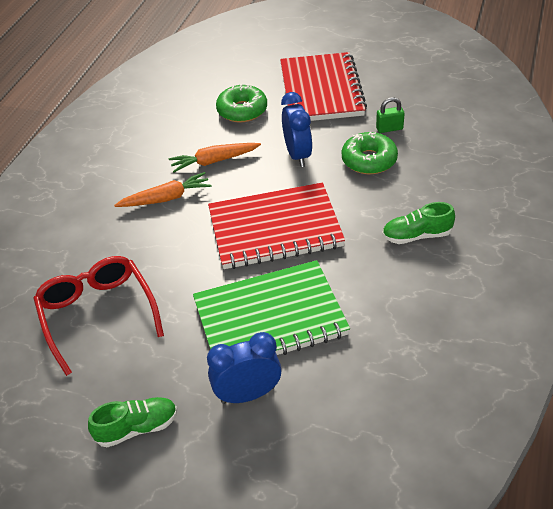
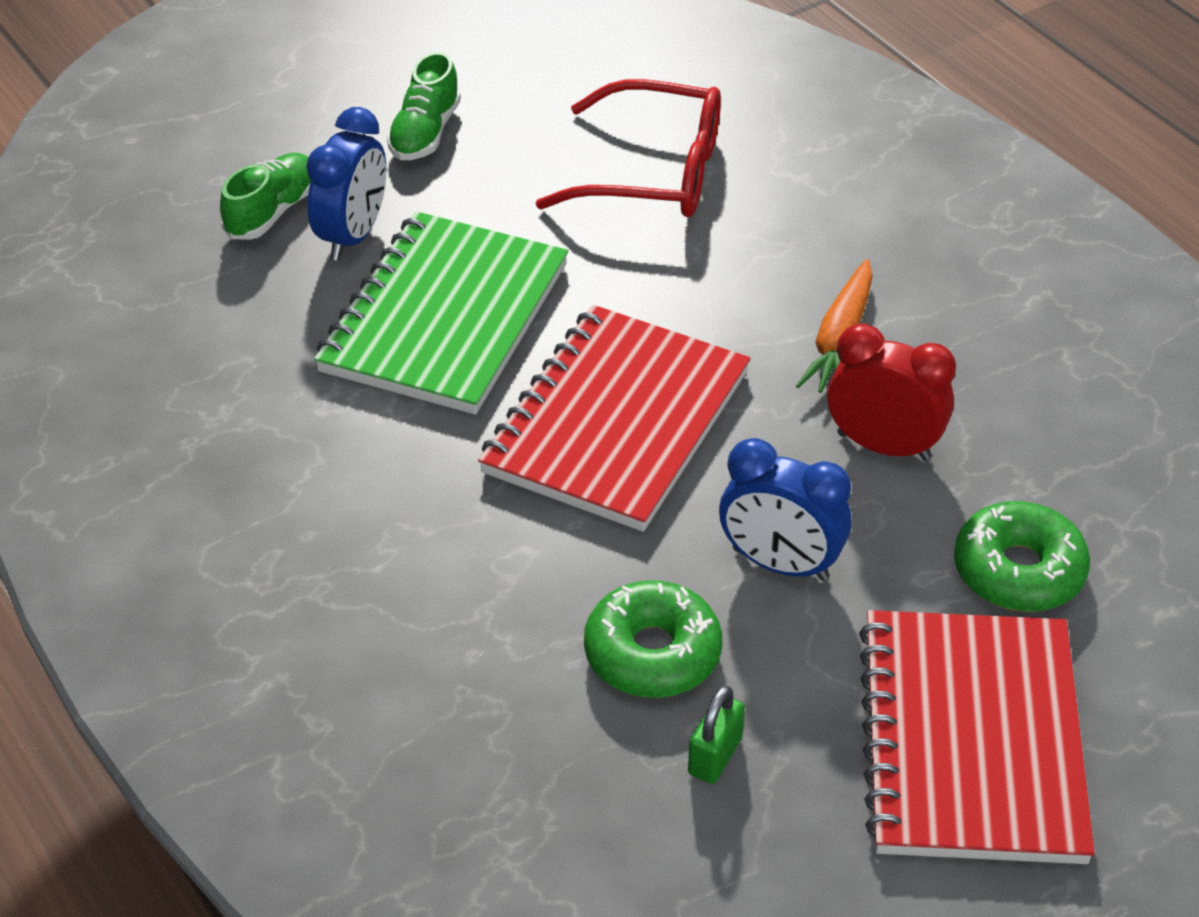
camera: 125 degrees right, 0 degrees up
(214, 161) = (883, 446): orange carrot -> red clock
(321, 90) = (970, 741): red notebook -> red notebook turned 60 degrees clockwise
(416, 236) = (396, 577): green shoe -> green shoe (272, 212)

